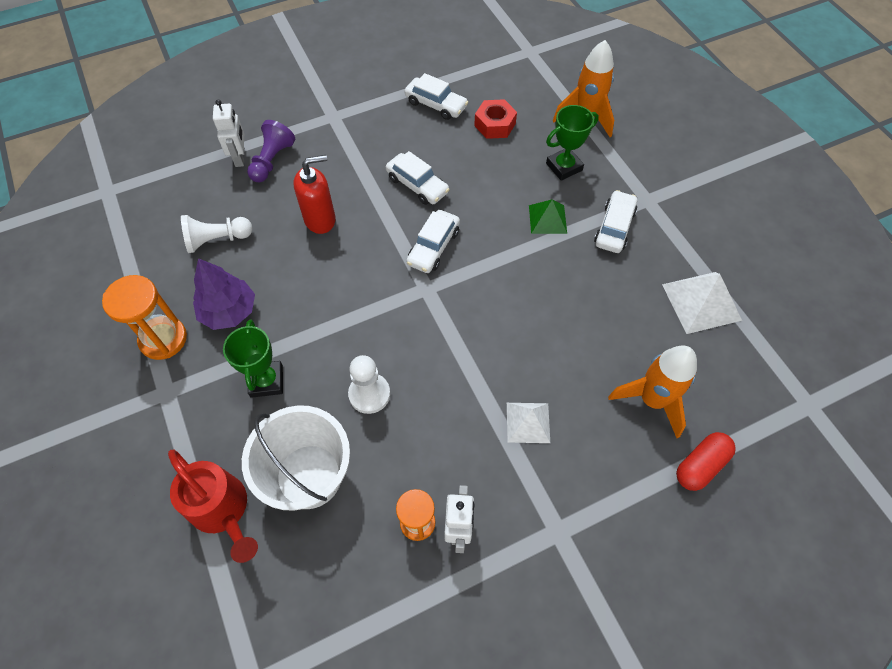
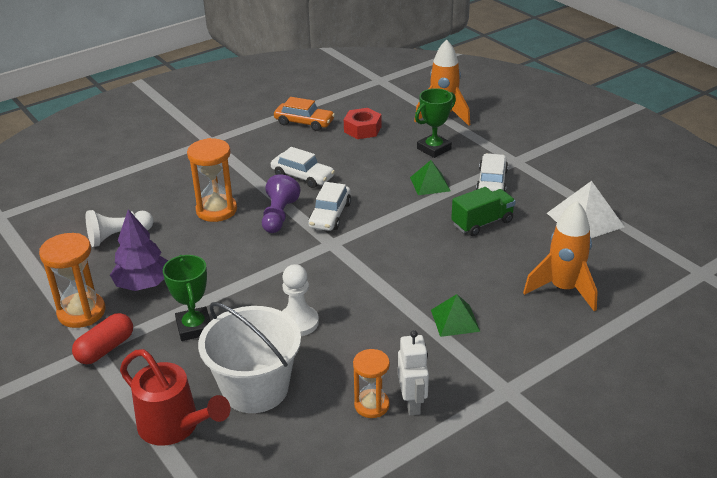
camera: 10 degrees left, 25 degrees down
(240, 157) = (126, 178): white robot -> none
(272, 161) = (158, 177): purple pawn -> purple pawn (279, 216)
(320, 219) = (216, 210): red soap dispenser -> orange hourglass
(436, 104) = (304, 122): white car -> orange car
(528, 422) = (455, 320): white pyramid -> green pyramid
(589, 287) = (482, 223): none -> green truck
(700, 465) = (621, 326): red capsule -> red capsule (105, 349)

